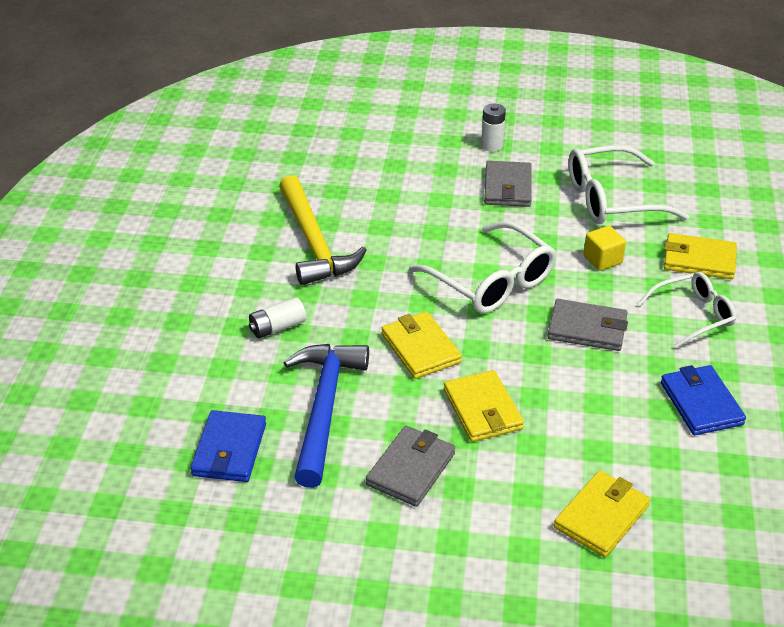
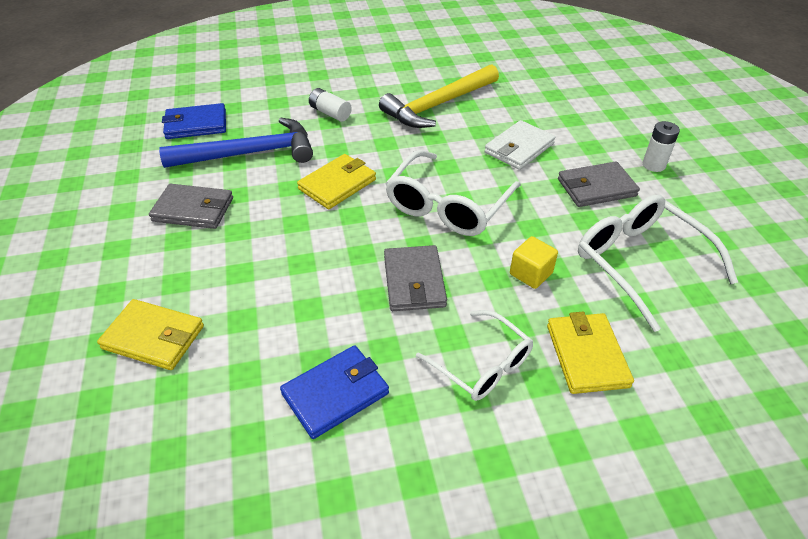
camera: 70 degrees right, 5 degrees up
(424, 212) = (519, 148): none -> white wallet
(483, 409) = (274, 234): yellow wallet -> none

